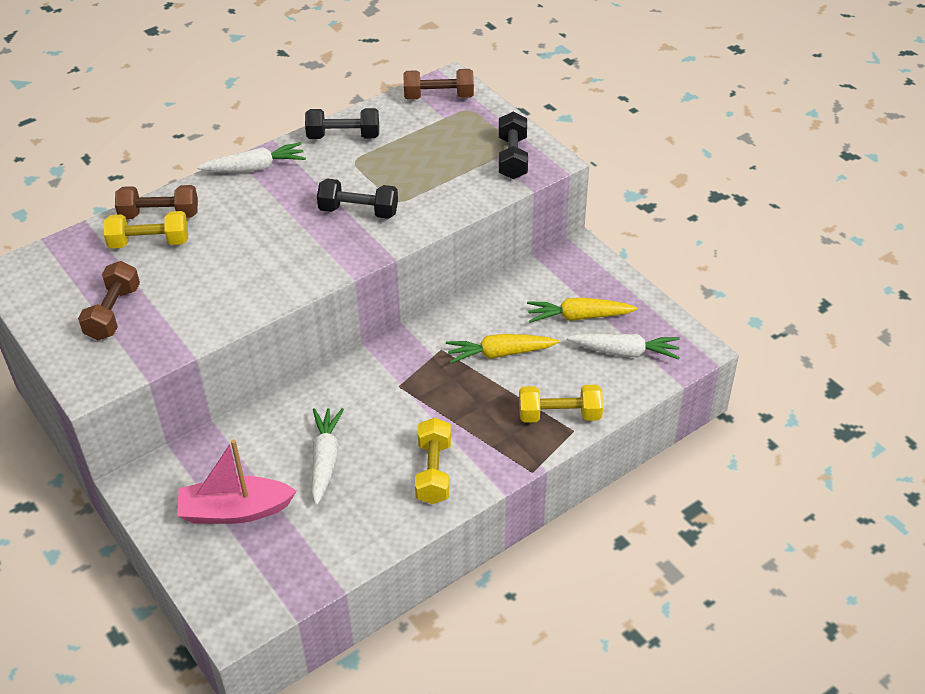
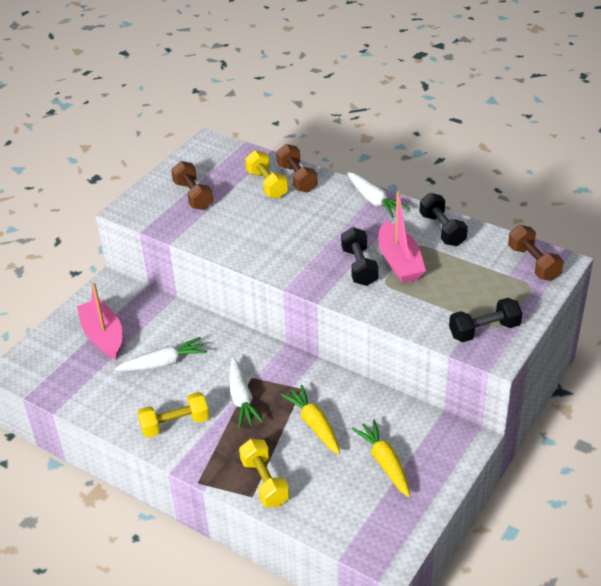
camera: 70 degrees right, 5 degrees down
(113, 313) = (193, 195): brown dumbbell -> brown dumbbell turned 75 degrees clockwise
(373, 181) = (399, 262): none -> pink boat
(624, 352) = (359, 506): white carrot -> white carrot (242, 399)

